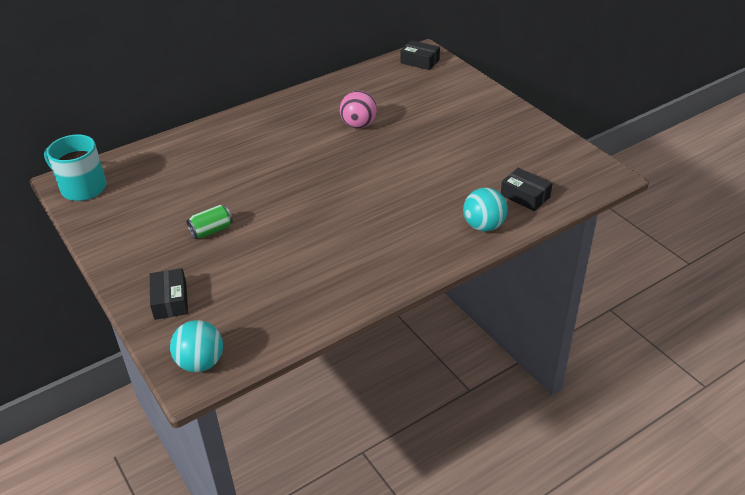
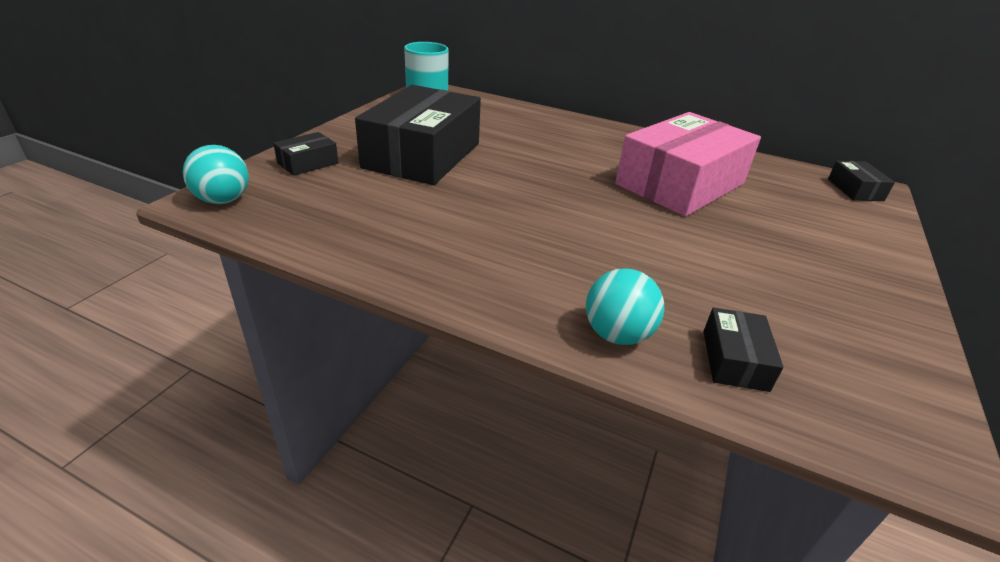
camera: 55 degrees right, 5 degrees down
(211, 230) = (422, 155): green can -> black box
(359, 125) = (680, 184): pink ball -> pink box

